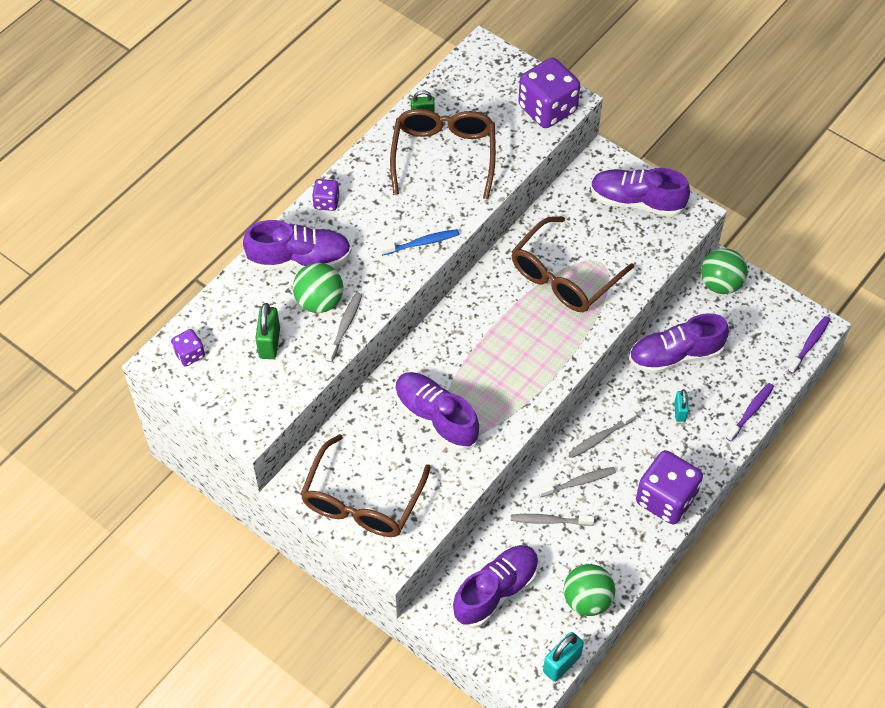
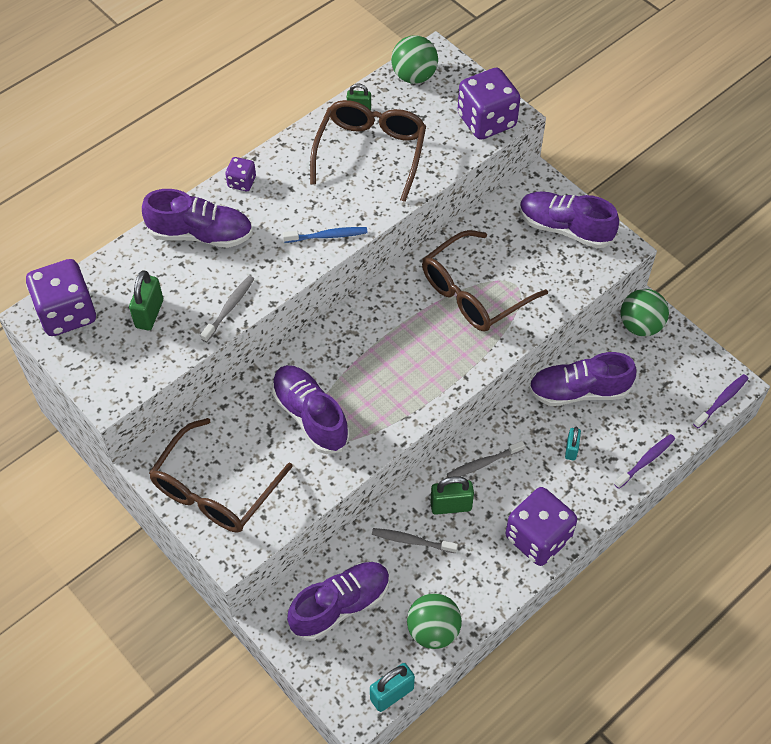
camera: 10 degrees right, 0 degrees up
(189, 354) = (67, 313): purple dice -> purple dice, size x2.03
(319, 301) = (210, 279): green ball -> green ball (414, 76)
(578, 482) = (451, 506): grey toothbrush -> green padlock

